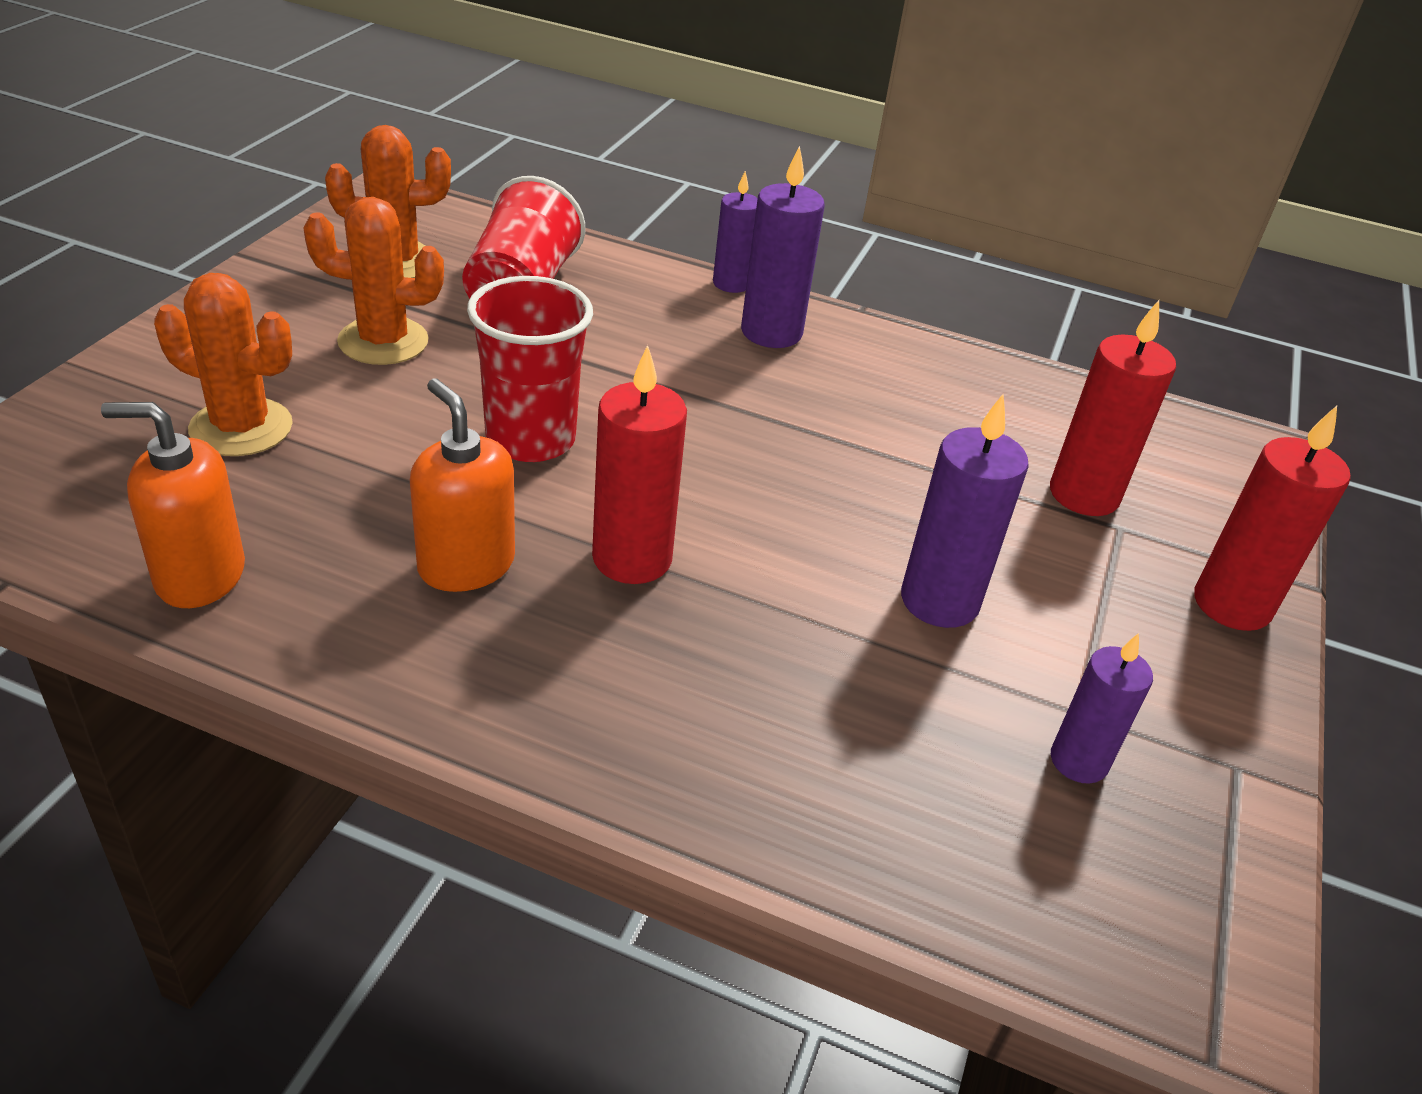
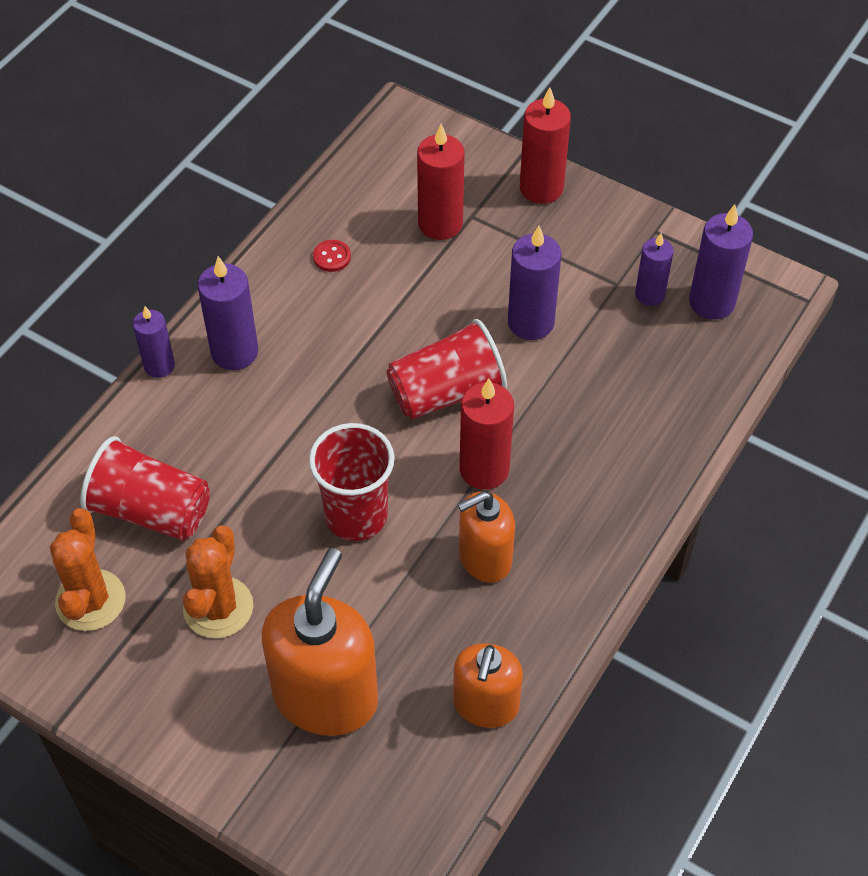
camera: 75 degrees left, 15 degrees up
(241, 427) = (325, 696): orange cactus -> orange soap dispenser
(766, 513) = (446, 392): none -> red cup
(964, 399) = (332, 257): none -> red button
(1110, 865) = (712, 302): none -> purple candle

